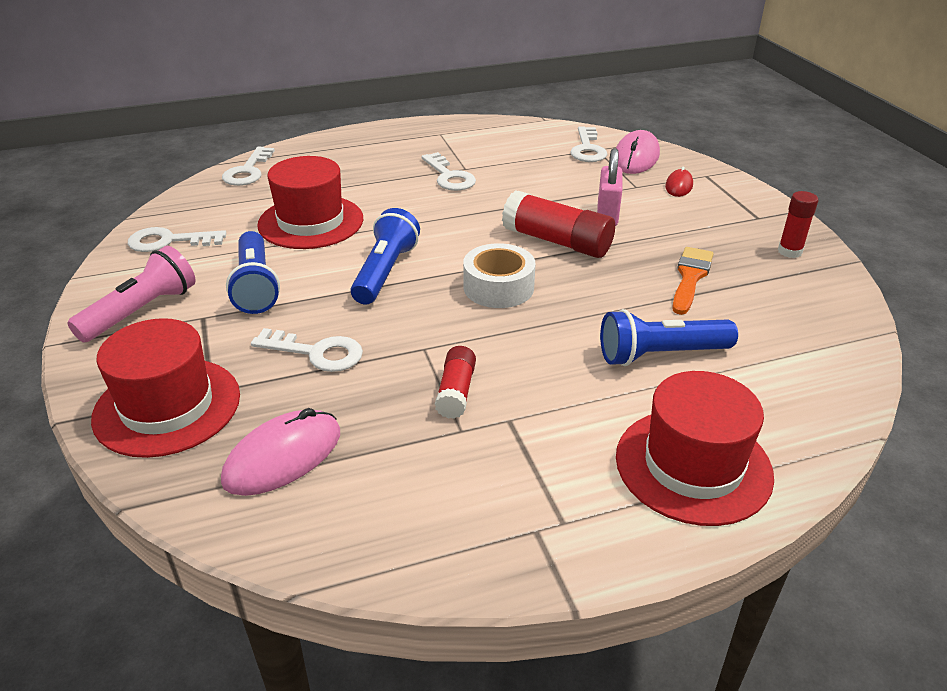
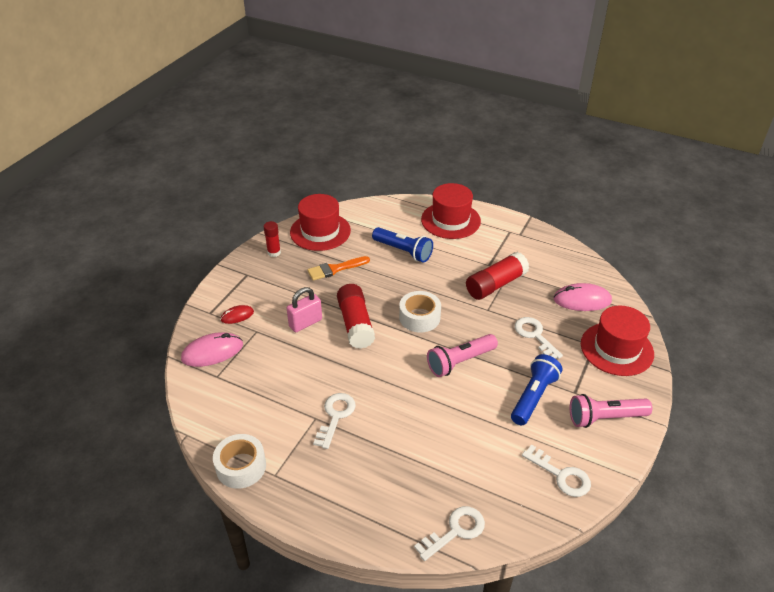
camera: 135 degrees left, 5 degrees up
(311, 222) = (462, 432): red hat -> red hat (320, 231)
(385, 272) = (460, 361): blue flashlight -> pink flashlight
(456, 392) = (496, 285): red glue stick -> red glue stick, size x1.74
(472, 126) = (241, 466): none -> white tape
(587, 149) = (221, 380): white key -> none

